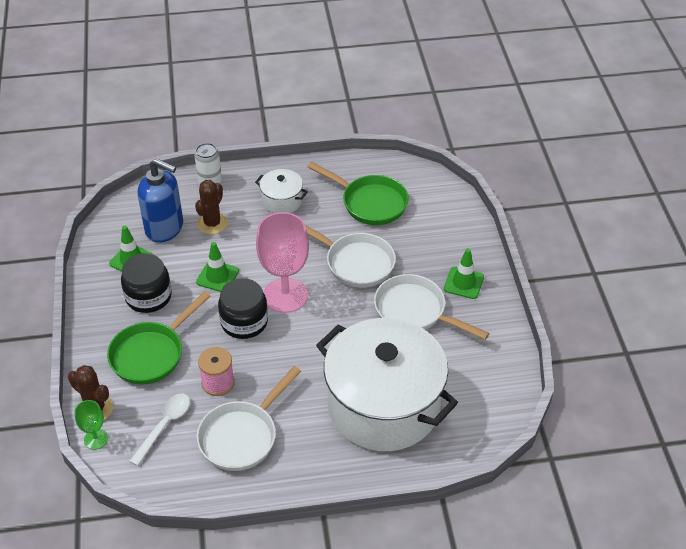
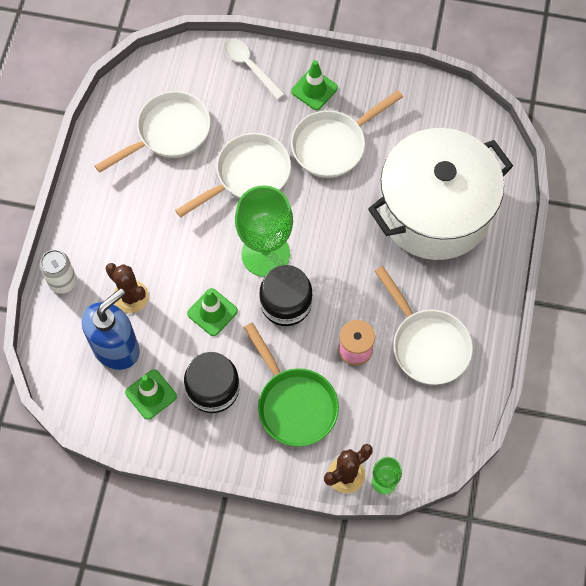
camera: 70 degrees left, 20 degrees up
(164, 426) = (390, 412): white spoon -> white spoon (250, 66)
(282, 201) = (127, 216): white pot -> none
(285, 295) = (265, 254): pink goblet -> green goblet
(370, 203) = (168, 133): green pan -> white pan

